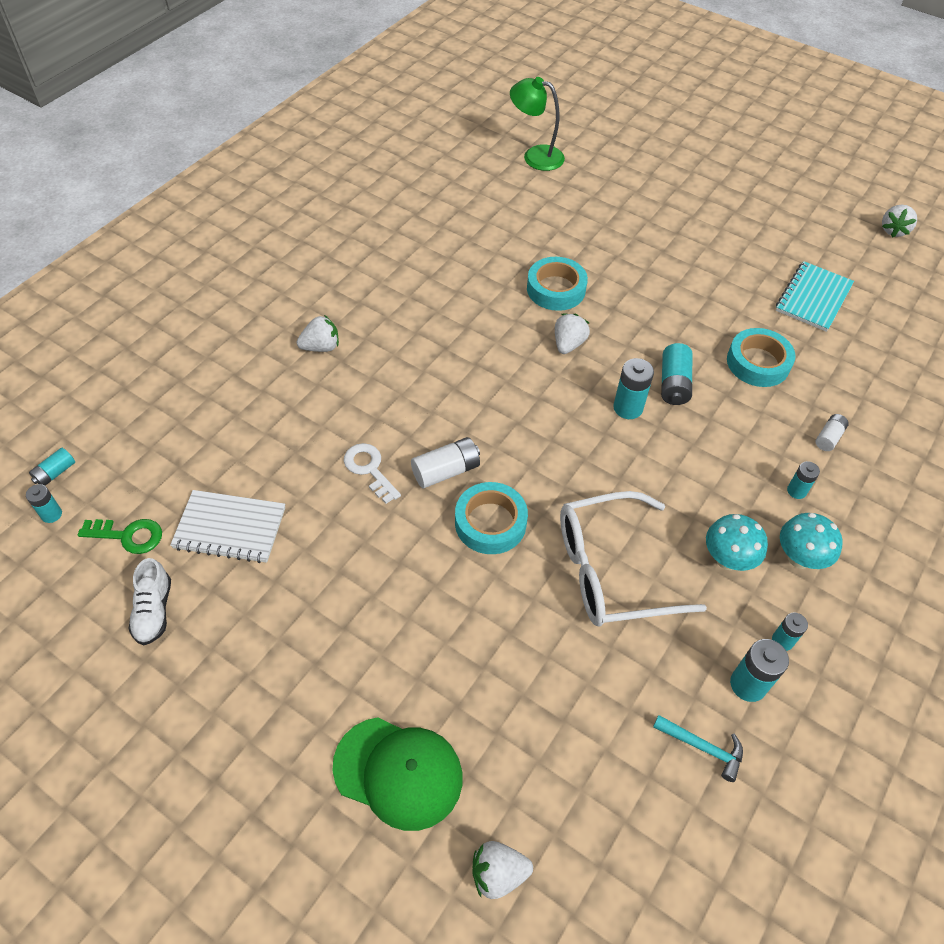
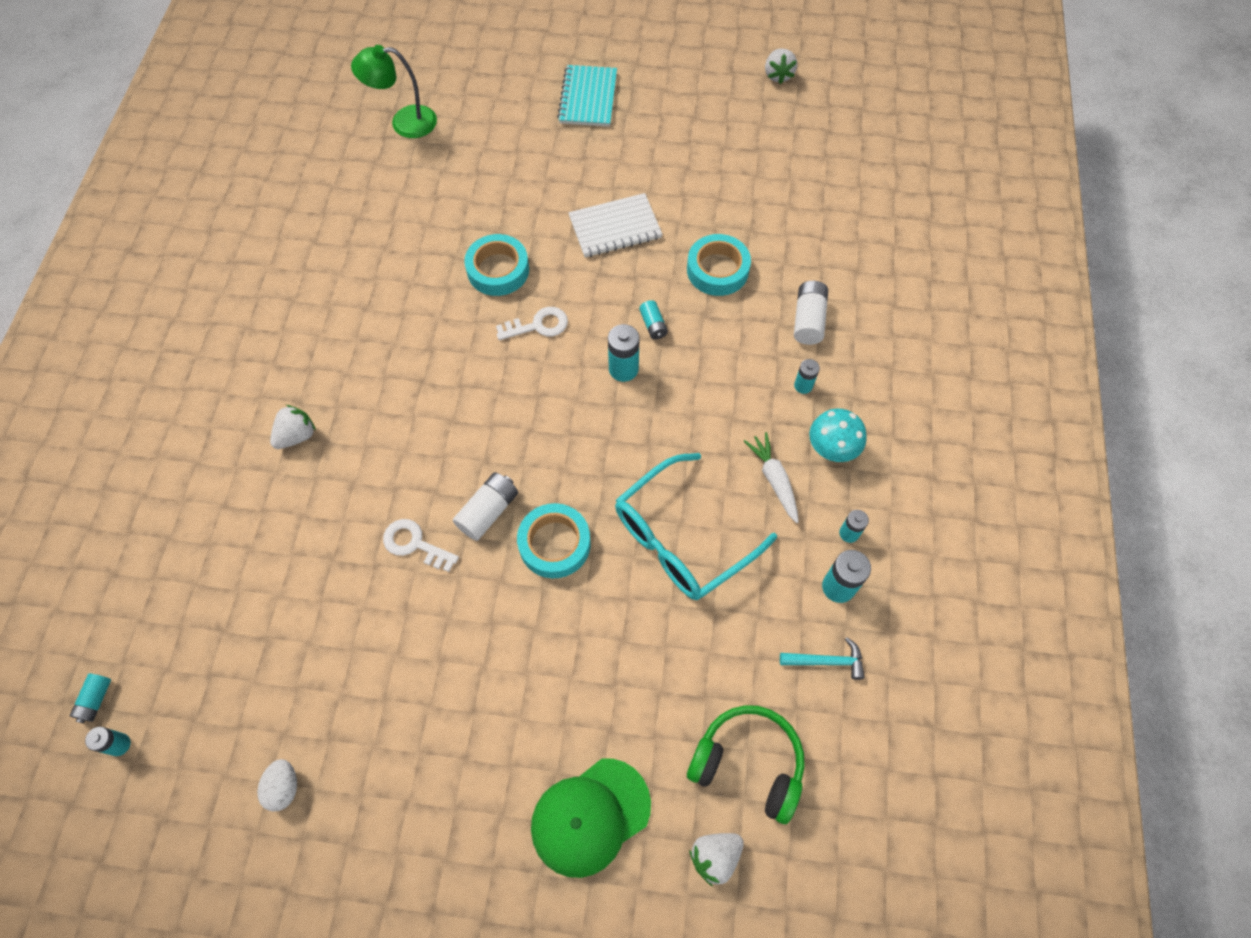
camera: 25 degrees left, 10 degrees up
(128, 536) = (213, 727): green key -> none
(154, 611) = (284, 787): white shoe -> white egg
(230, 528) = (311, 669): white notebook -> white notebook (615, 227)
(398, 772) = (590, 816): green cap -> green cap turned 150 degrees clockwise
(568, 344) = (538, 325): white strawberry -> white key
(575, 803) = (748, 764): none -> green headphones
(613, 570) = (683, 537): white glasses -> turquoise glasses
(674, 384) = (653, 325): turquoise battery -> turquoise battery, size x0.62
(727, 559) = (774, 479): turquoise mushroom -> white carrot
(813, 298) = (737, 179): turquoise notebook -> turquoise notebook (588, 98)
(828, 437) = (808, 320): white battery -> white battery, size x1.61

